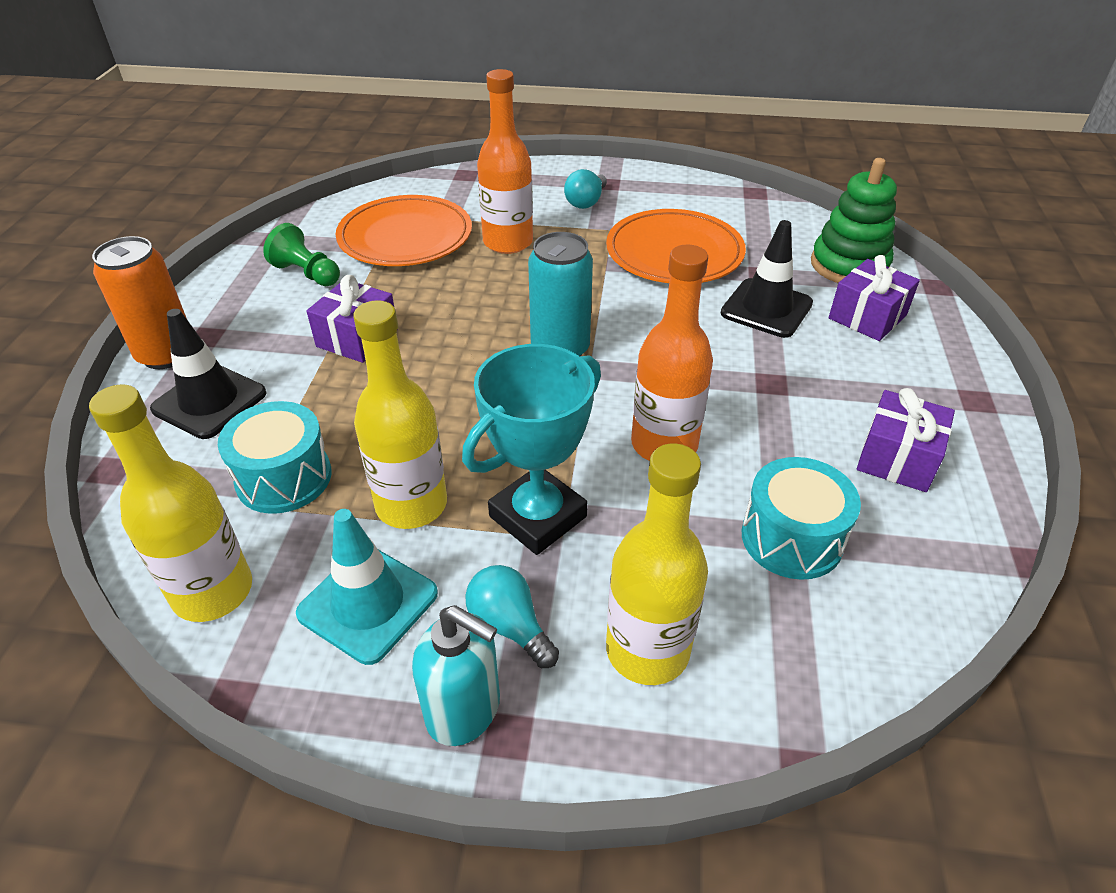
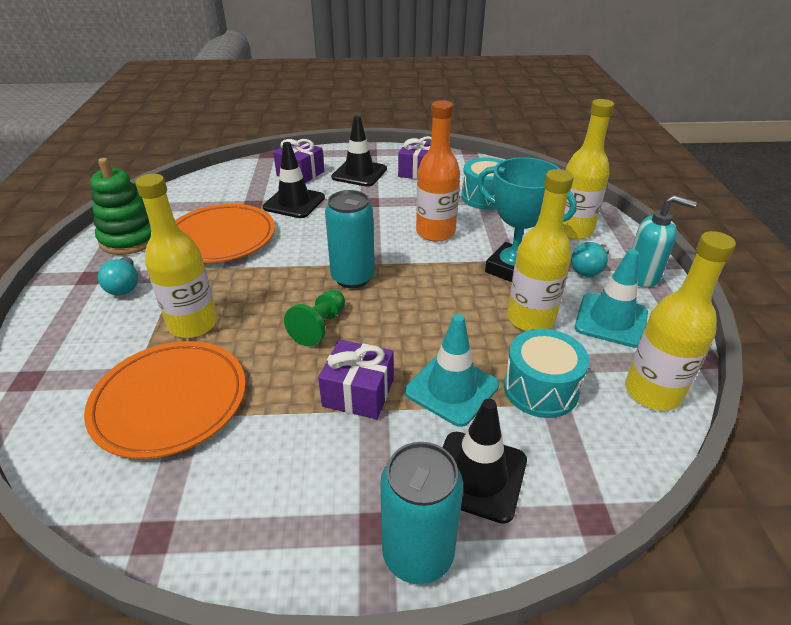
camera: 100 degrees left, 5 degrees down
(167, 354) = (418, 554): orange can -> turquoise can
(307, 274) = (244, 470): green pawn -> green pawn (319, 327)
(326, 403) = (451, 389): none -> turquoise traffic cone
(464, 710) = (642, 276): turquoise soap dispenser -> turquoise soap dispenser turned 90 degrees clockwise
(508, 242) = (193, 324): orange bottle -> yellow bottle
(586, 202) = (124, 286): turquoise light bulb -> turquoise light bulb turned 60 degrees clockwise
(849, 265) = (243, 176): green stacking toy -> green stacking toy (130, 239)
(877, 380) = (359, 173): none -> black traffic cone

